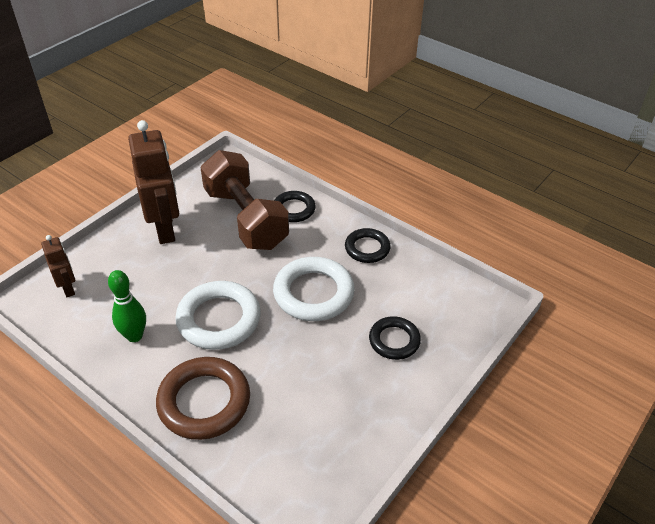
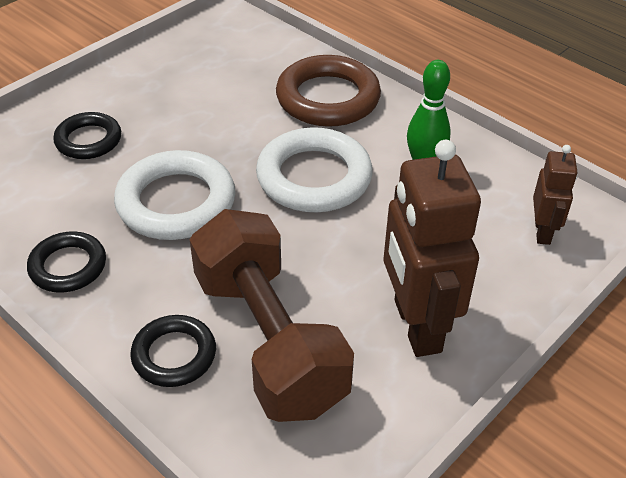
camera: 175 degrees left, 0 degrees up
(68, 288) = (543, 232): brown robot -> brown robot turned 150 degrees counterclockwise

